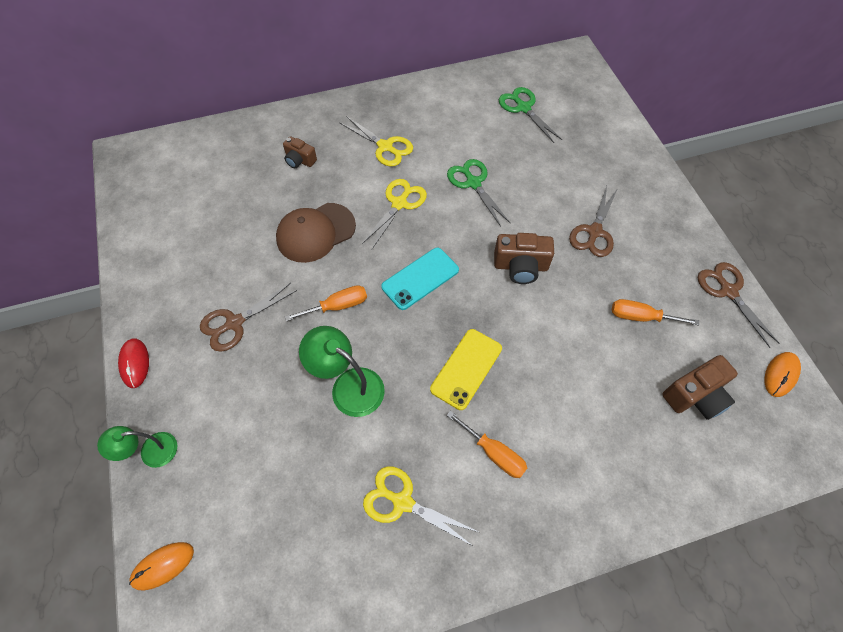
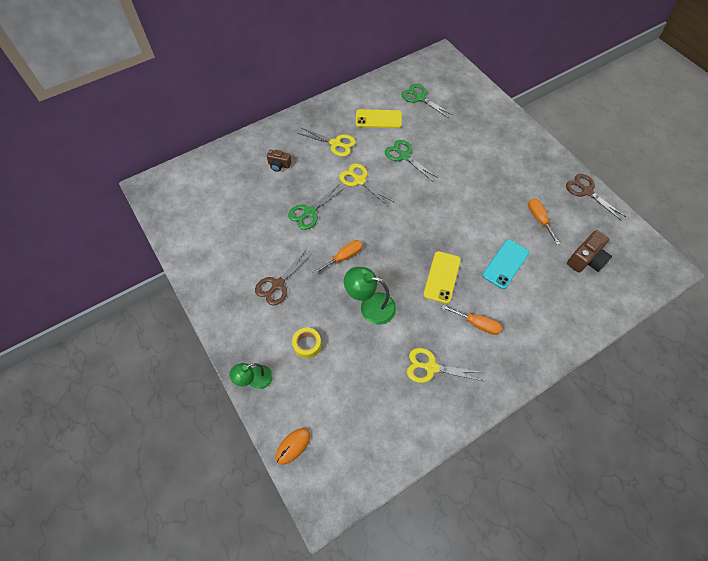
camera: 15 degrees left, 0 degrees up
(135, 363) = (219, 327): red mouse -> none
(240, 419) = (307, 345): none -> yellow tape
(315, 232) = (310, 212): brown cap -> green scissors
(399, 204) = (359, 180): yellow scissors -> yellow scissors turned 60 degrees counterclockwise
(420, 278) = (391, 227): turquoise phone -> turquoise phone (505, 264)
(456, 125) = (378, 119): none -> yellow phone
(520, 266) = (454, 204): brown camera -> none
(594, 232) = (493, 172): brown scissors -> none
(640, 317) = (539, 219): orange screwdriver -> orange screwdriver turned 75 degrees clockwise
(780, 375) = (631, 235): orange mouse -> none

